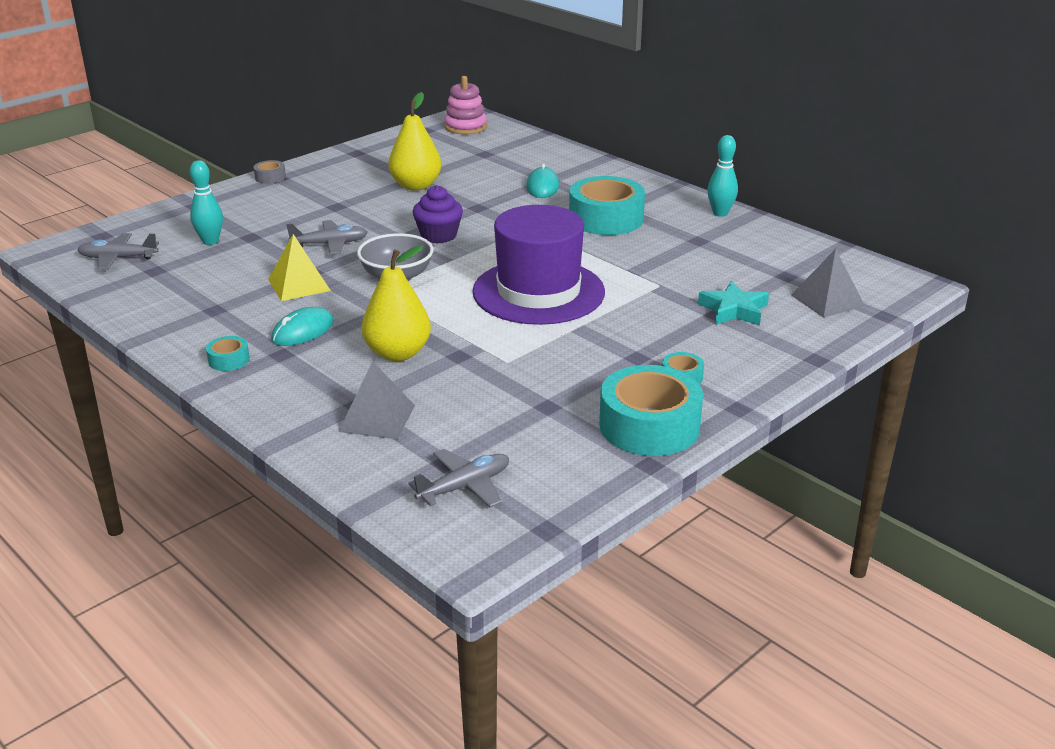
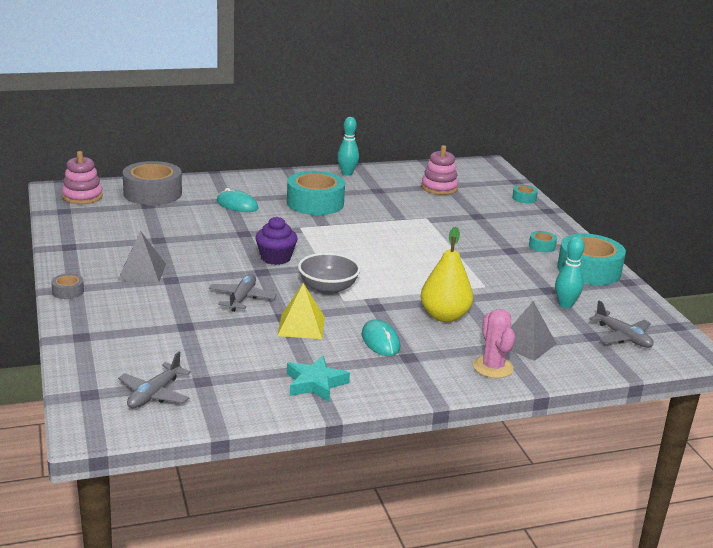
camera: 65 degrees left, 5 degrees down
(210, 241) = (172, 345): turquoise bowling pin -> turquoise bowling pin (565, 305)
(229, 360) = (400, 379): turquoise tape -> turquoise tape (524, 198)
(298, 408) = (493, 367): none -> pink cactus
(416, 186) = (174, 242): yellow pear -> none
(464, 487) = (623, 337): grey plane -> grey plane turned 150 degrees clockwise
(514, 148) = (152, 193): none -> grey tape
(538, 292) = (400, 252): purple hat -> none
(733, 310) = (476, 210): turquoise star -> turquoise star (315, 383)
(768, 272) = (439, 188): none -> pink stacking toy
(827, 300) = (486, 186): grey pyramid -> grey pyramid (142, 272)

